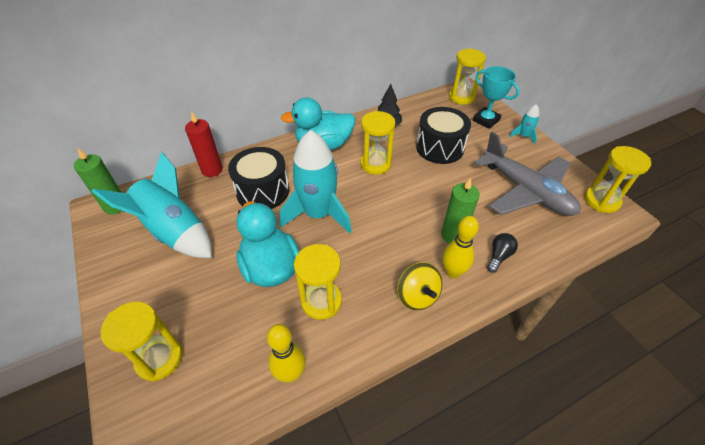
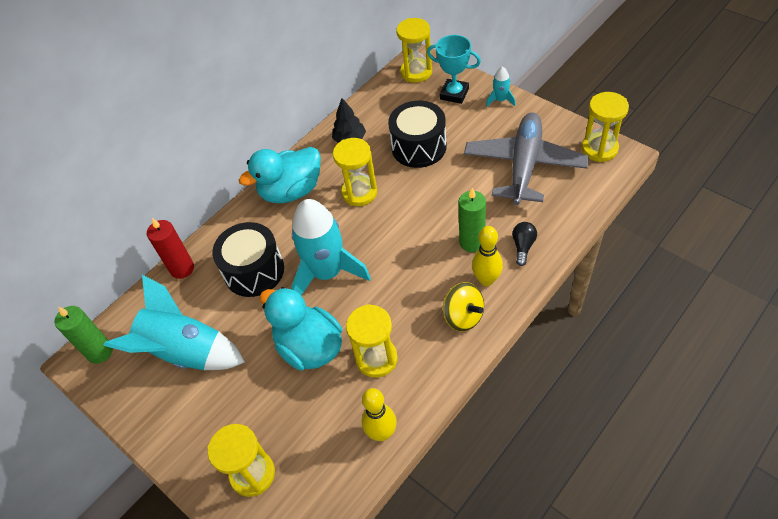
camera: 15 degrees left, 5 degrees up
(525, 191) = (524, 165): grey plane -> grey plane turned 105 degrees counterclockwise

